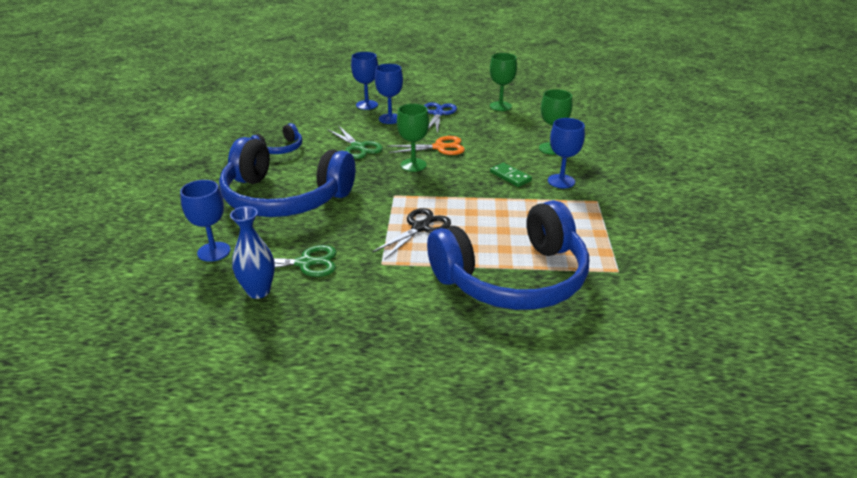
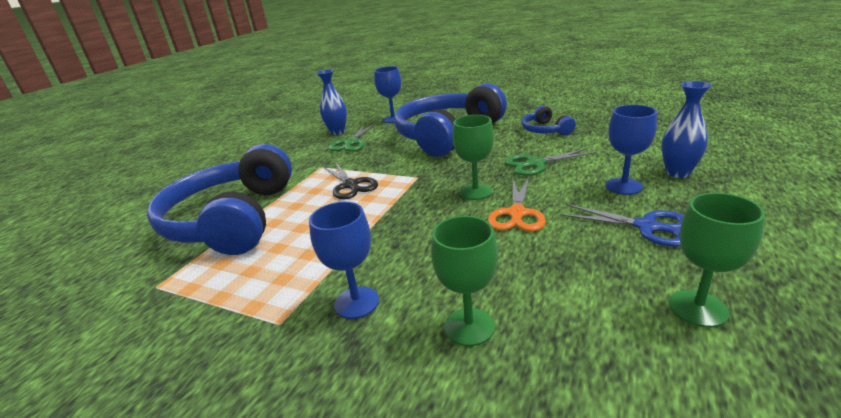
camera: 115 degrees right, 5 degrees down
(367, 105) = (677, 173): blue goblet -> blue vase
(510, 176) = (403, 256): green domino -> none

